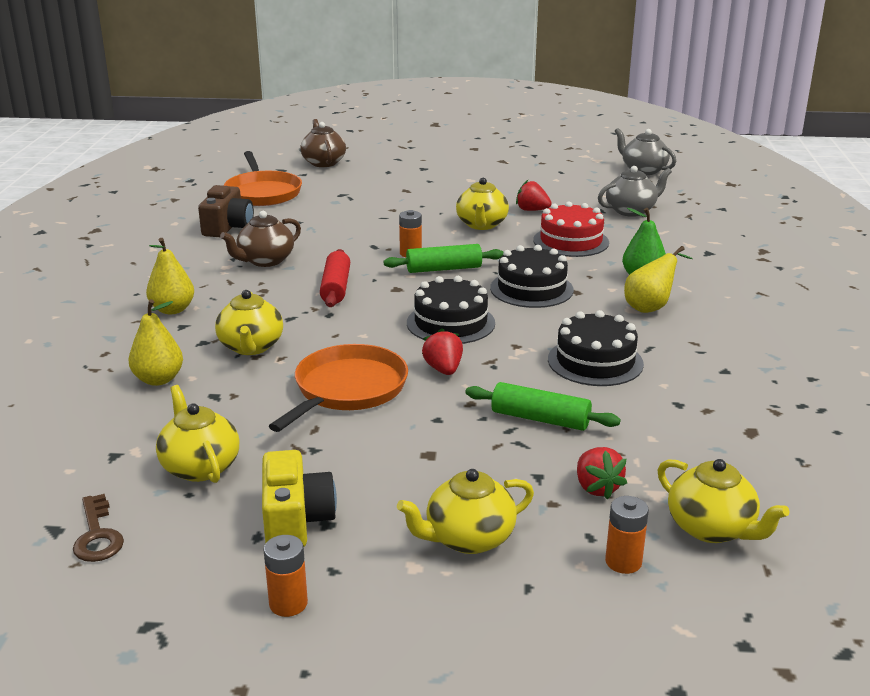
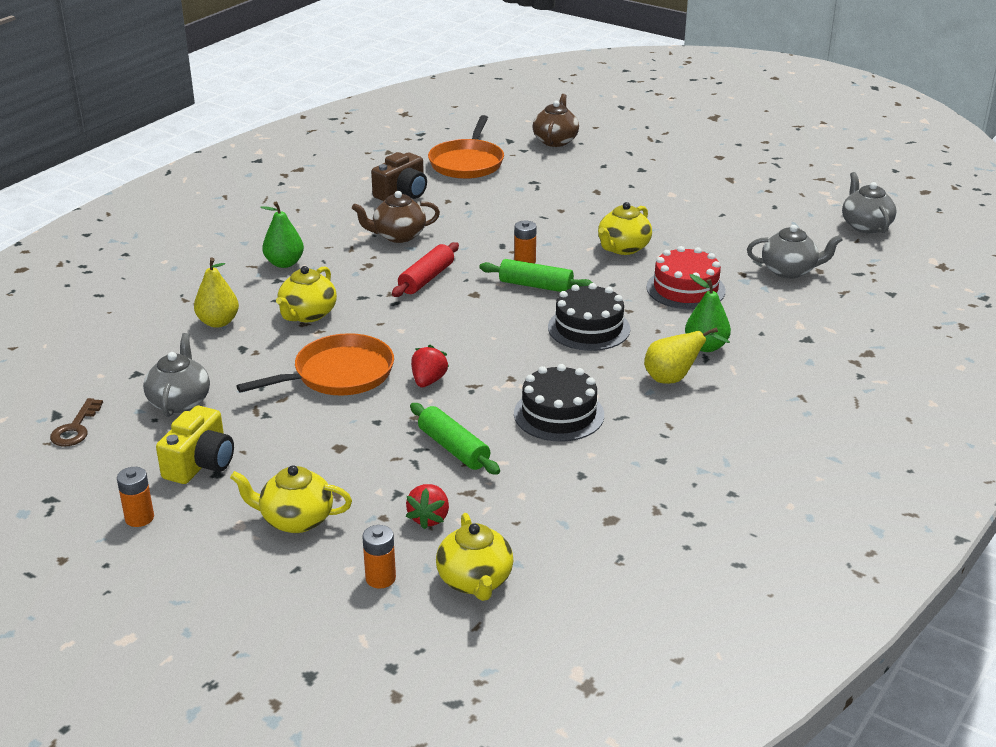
camera: 30 degrees right, 5 degrees up
(172, 310) = (284, 263): yellow pear -> green pear
(200, 467) = (180, 401): yellow teapot -> grey teapot
(450, 323) = (481, 340): black cake -> none
(532, 210) = (690, 244): red strawberry -> none

